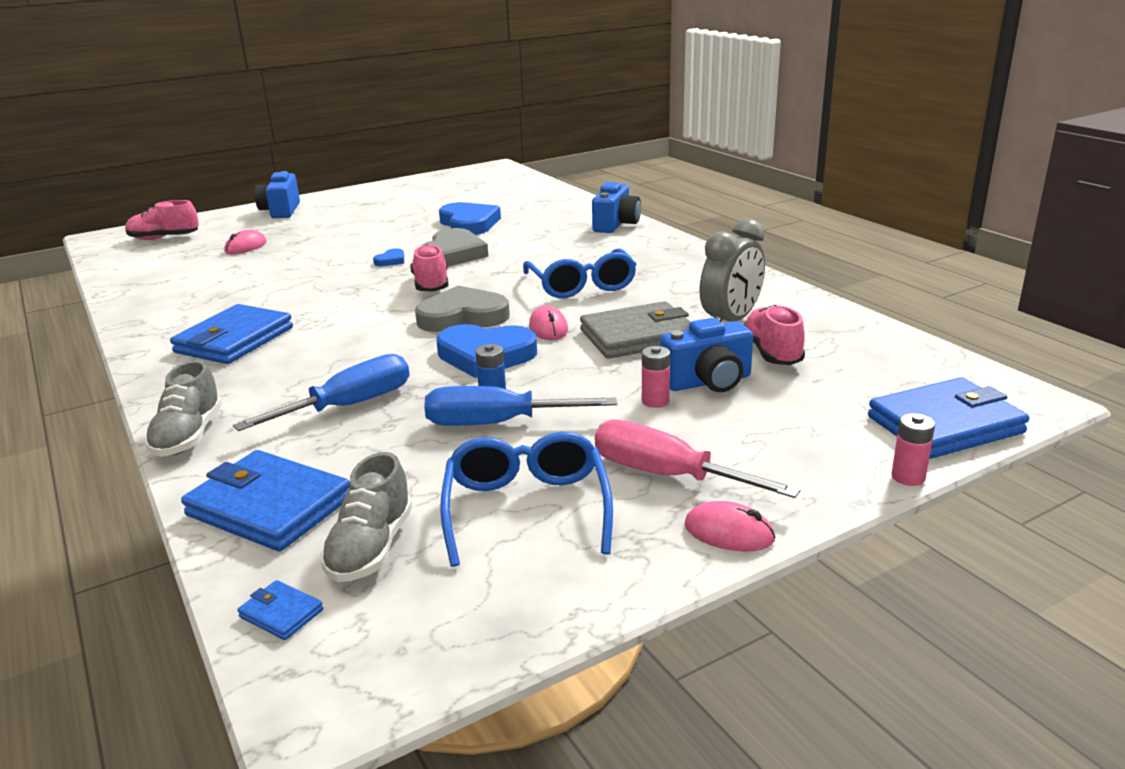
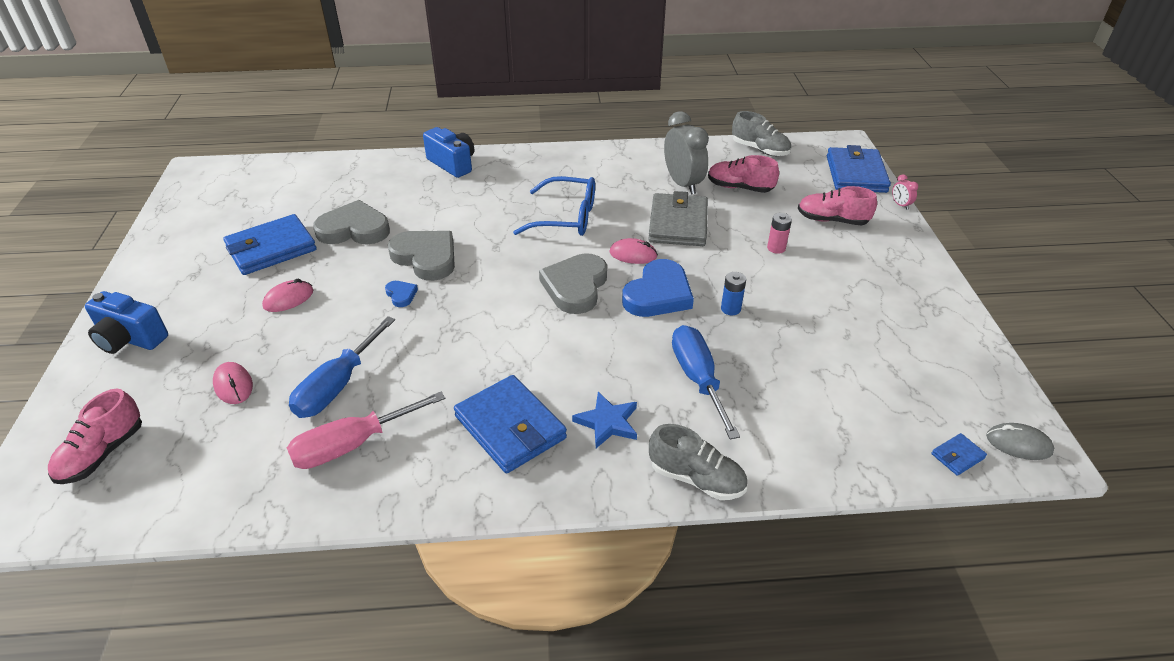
camera: 65 degrees left, 15 degrees up
(257, 377) = (607, 422): none -> blue star
(269, 507) = (831, 445): blue wallet -> blue wallet (271, 249)
(331, 675) = (1018, 444): none -> grey mouse
(371, 548) = (900, 405): grey shoe -> grey shoe (760, 150)
(431, 285) = (489, 286): pink shoe -> pink shoe (832, 220)
(469, 224) = (354, 229): blue heart -> grey heart
(497, 423) = (768, 316): blue screwdriver -> blue screwdriver (337, 386)
(526, 508) = (880, 333): blue glasses -> none
(667, 475) = (865, 273): pink screwdriver -> pink screwdriver (352, 445)
(708, 382) = (763, 222): blue camera -> none
(729, 532) = (930, 273): pink mouse -> pink mouse (288, 299)
(908, 477) = (900, 205): pink battery -> pink clock

